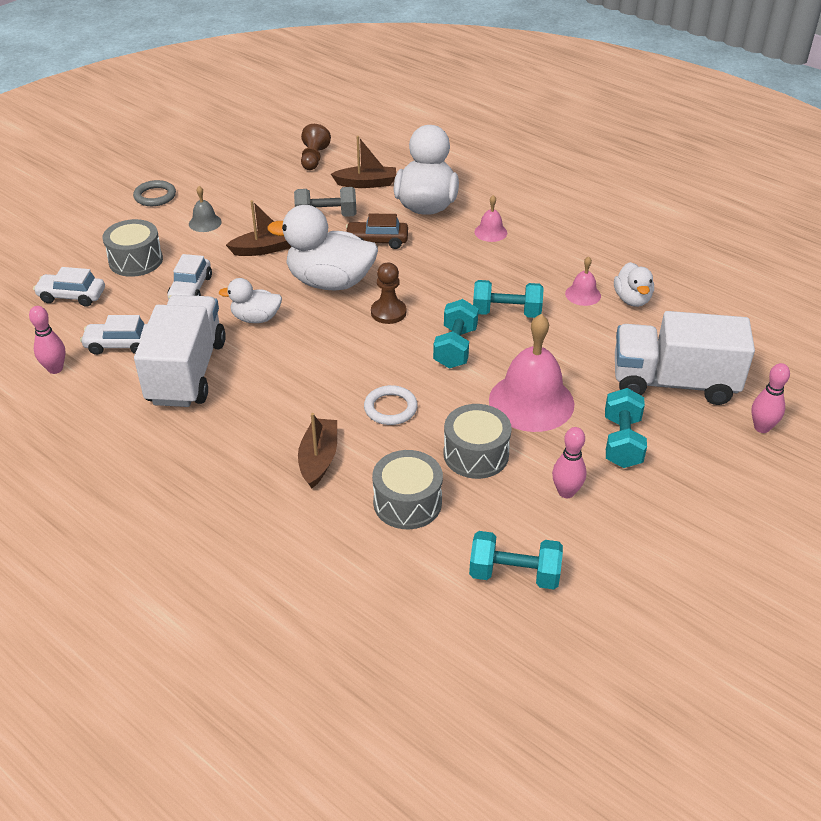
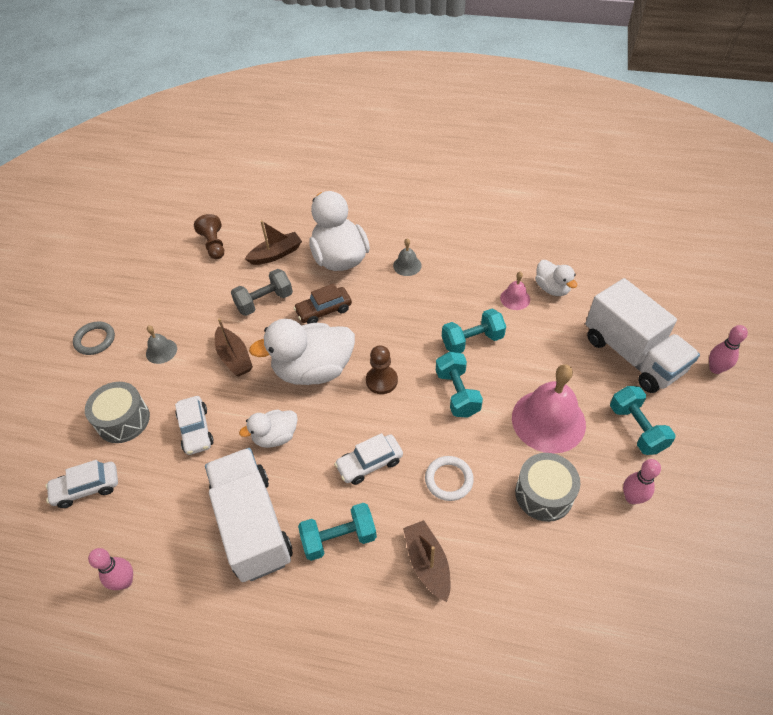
camera: 25 degrees left, 10 degrees up
(120, 345) = (171, 523): white car -> white car (369, 463)
(265, 249) = (234, 357): brown boat -> brown boat turned 105 degrees clockwise
(407, 502) = (526, 571): grey drum -> none
(490, 232) = (407, 265): pink bell -> grey bell
(514, 574) = (651, 600): turquoise dumbbell -> turquoise dumbbell (339, 538)
(673, 383) = (632, 355): white truck -> white truck turned 105 degrees counterclockwise

